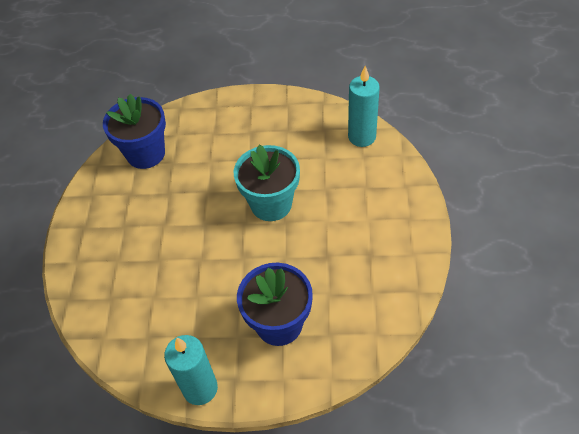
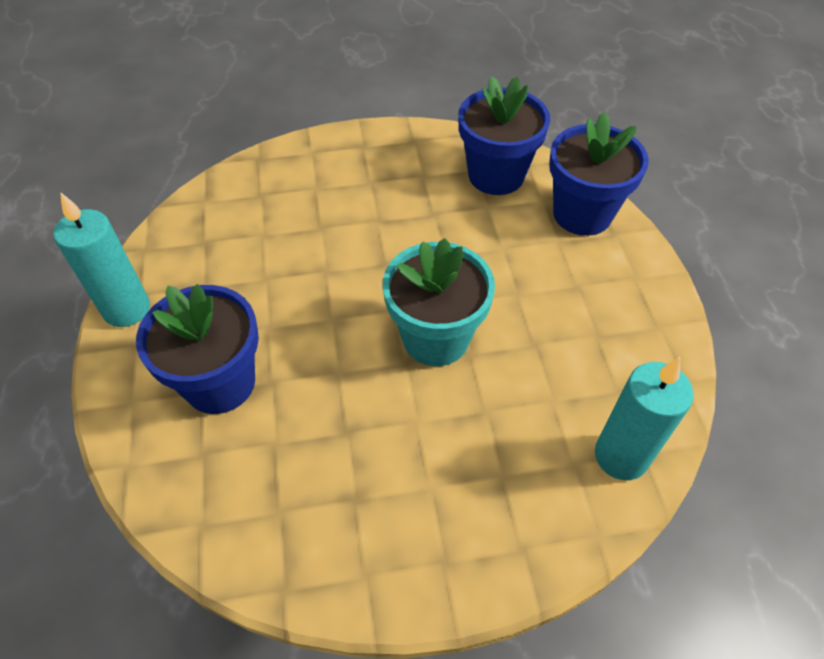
camera: 75 degrees right, 0 degrees up
(195, 117) = (582, 214): none -> blue flower pot

